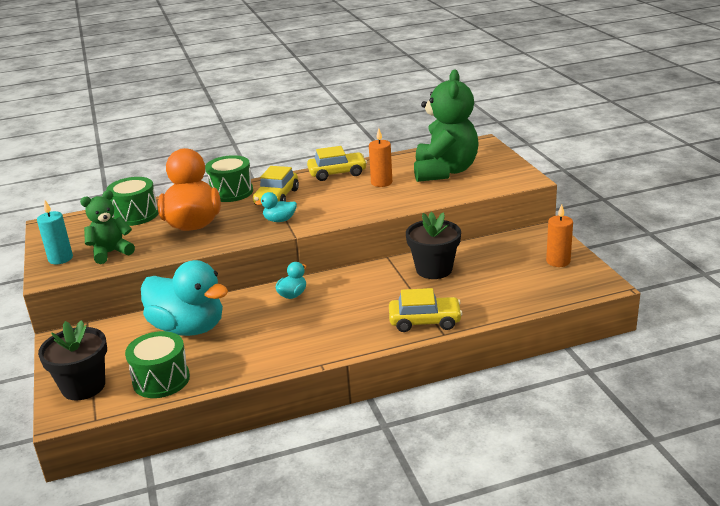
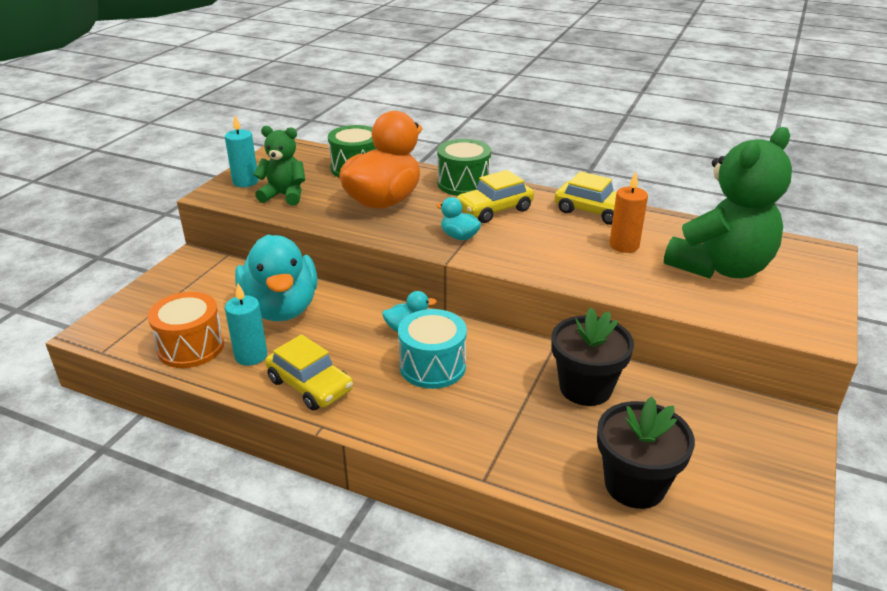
camera: 40 degrees right, 5 degrees up
(83, 386) = (140, 314): black flower pot -> black flower pot (634, 485)
(161, 380) = (191, 347): green drum -> orange drum
(214, 360) = (251, 356): none -> turquoise candle
(338, 304) = (432, 366): none -> turquoise drum
(425, 321) = (486, 448): yellow car -> yellow car (310, 385)
(558, 261) = (761, 477): orange candle -> none

